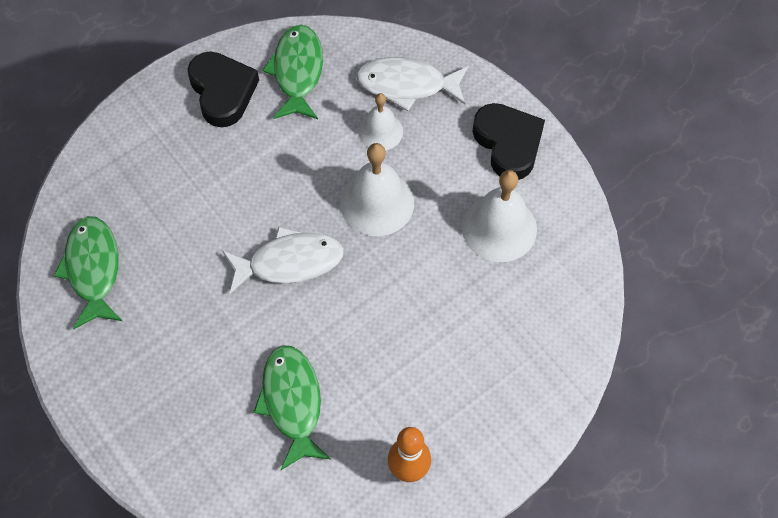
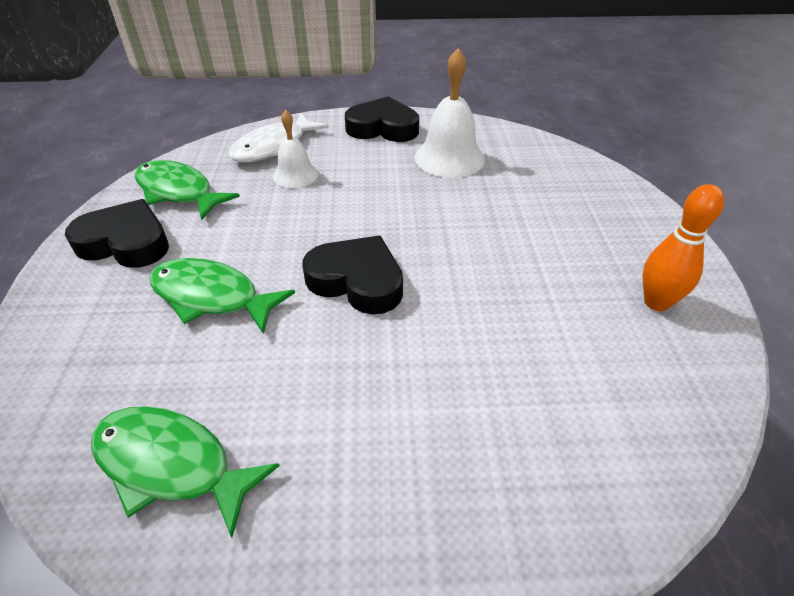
camera: 55 degrees left, 20 degrees down
(289, 262) = (357, 281): white fish -> black heart
(292, 402) = (522, 354): green fish -> green fish (211, 297)
(377, 202) = (358, 204): white bell -> none

